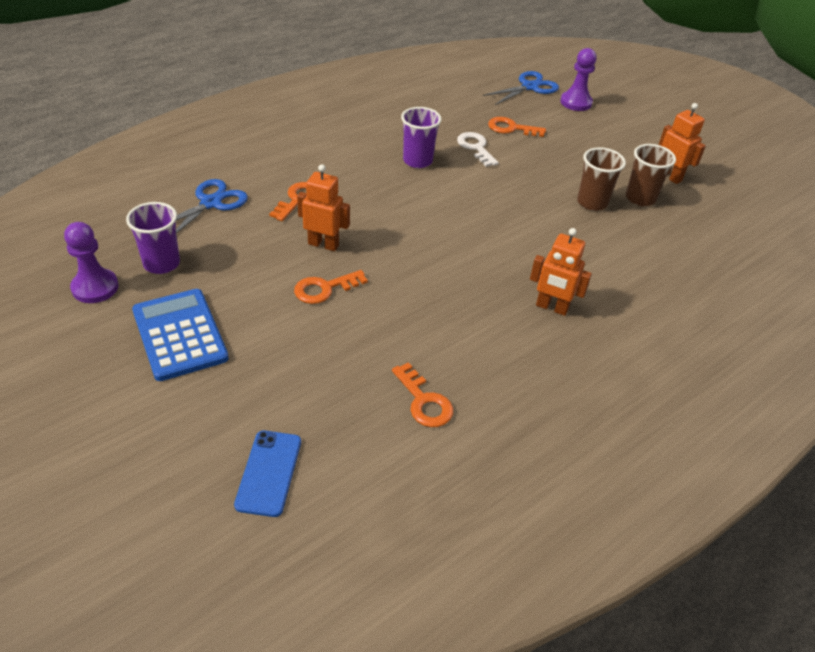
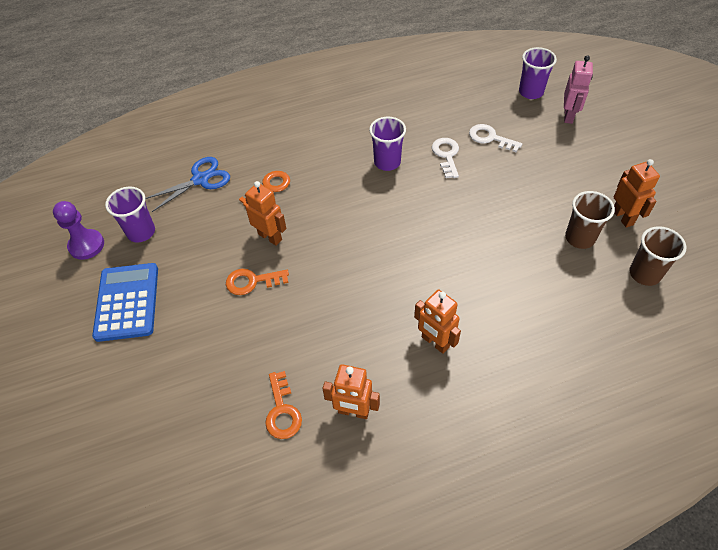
camera: 25 degrees right, 10 degrees up
(269, 473) = (138, 445): blue phone -> none
(501, 385) = (353, 411): none -> orange robot
(511, 128) = (490, 138): orange key -> white key
(529, 87) = (531, 92): blue scissors -> purple cup
(576, 102) = (568, 116): purple pawn -> pink robot
(592, 202) = (528, 234): brown cup -> brown cup (644, 274)

